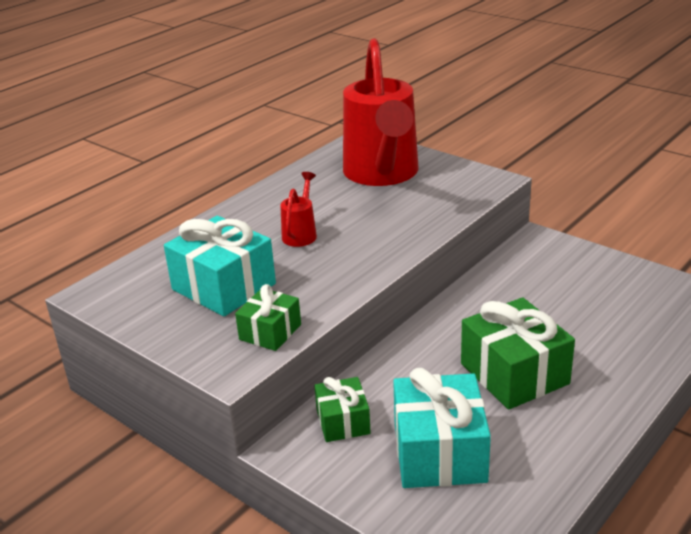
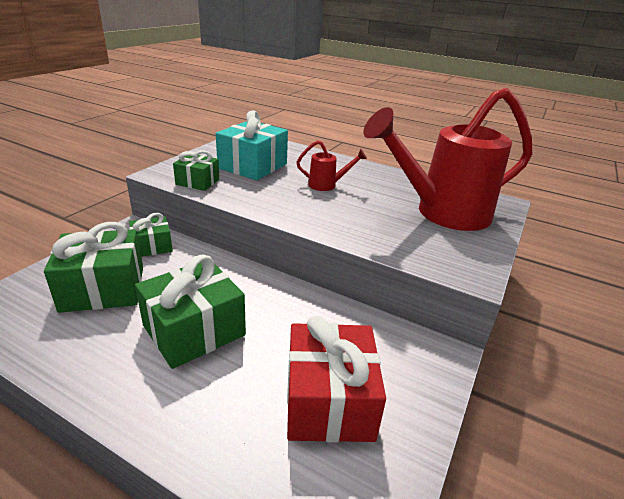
camera: 75 degrees right, 0 degrees up
(439, 452) = (103, 288): turquoise gift -> green gift
(594, 299) = (329, 401): none -> red gift

